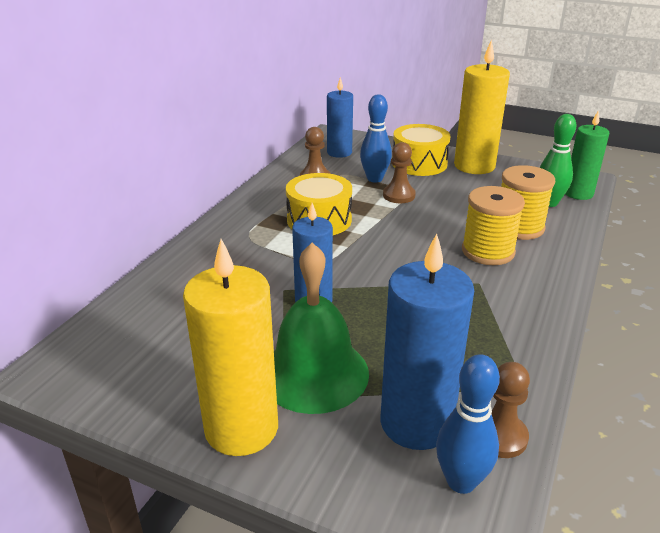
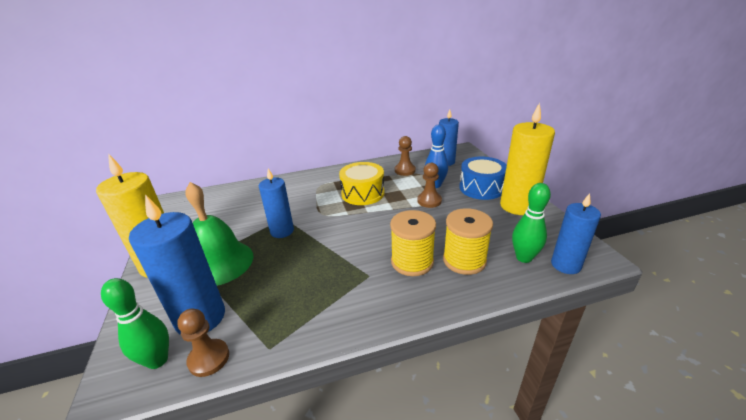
camera: 50 degrees right, 0 degrees up
(419, 163) = (481, 188): yellow drum -> blue drum
(461, 481) = (157, 360): blue bowling pin -> green bowling pin
(578, 193) = (565, 265): green candle -> blue candle

